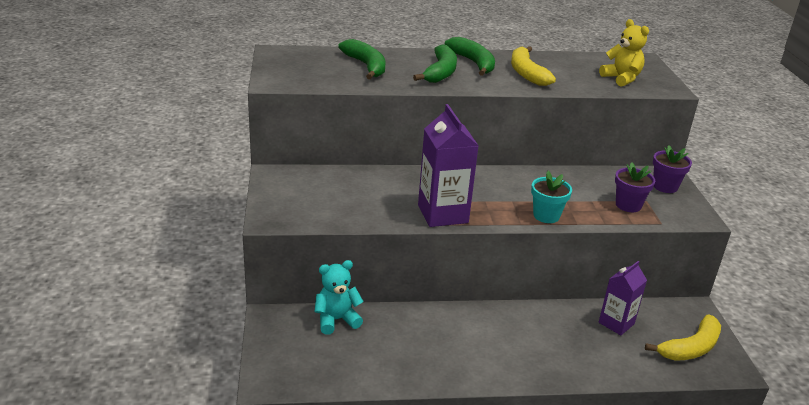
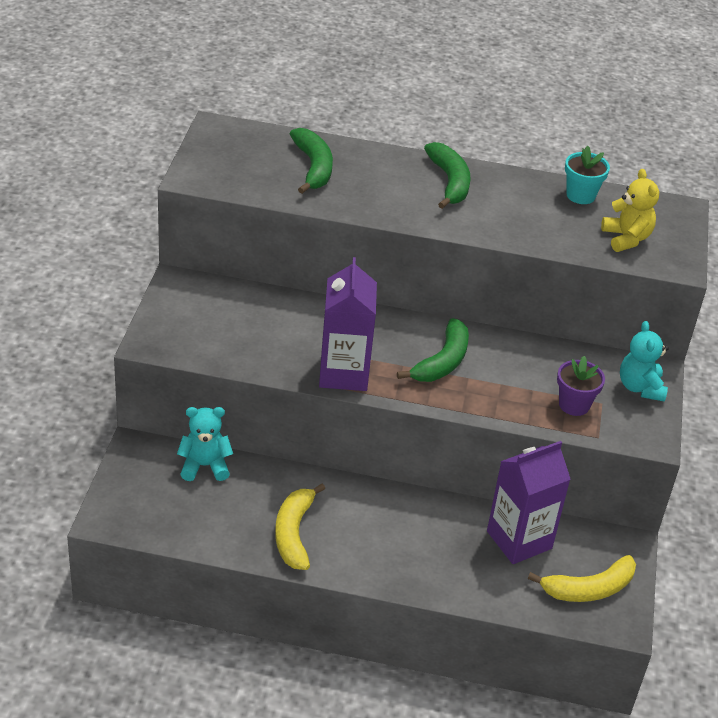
camera: 15 degrees right, 10 degrees up
(440, 72) = (399, 192): green banana -> green banana (442, 362)
(526, 73) = (507, 210): yellow banana -> yellow banana (294, 533)
(546, 216) = (464, 399): turquoise flower pot -> turquoise flower pot (580, 195)
(616, 323) = (519, 540): purple carton -> purple carton, size x1.56
(665, 186) = (640, 387): purple flower pot -> turquoise teddy bear

